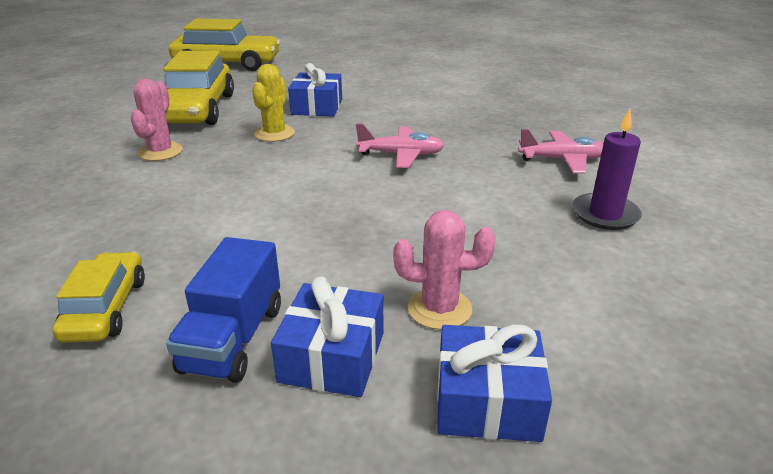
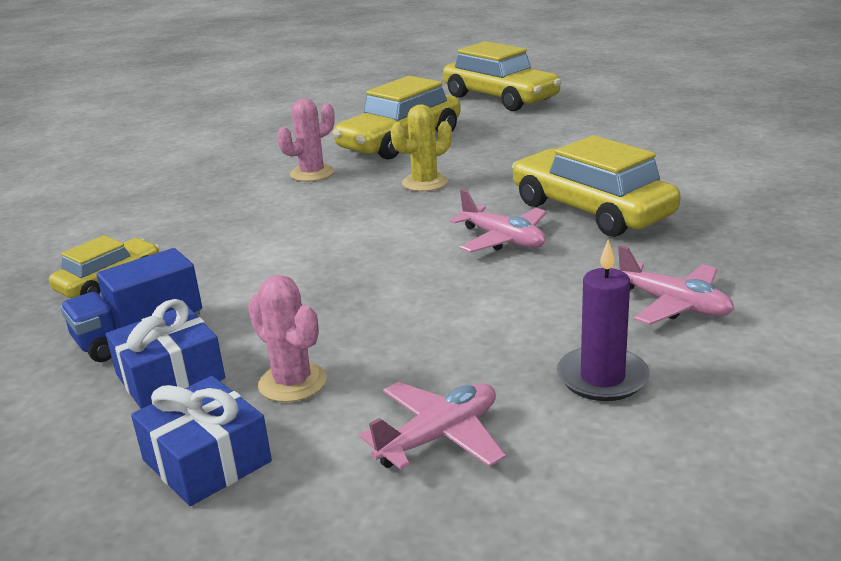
camera: 45 degrees right, 5 degrees down
(317, 107) = (509, 166): blue gift -> none
(421, 120) = (591, 210): none -> yellow car
(594, 292) = (439, 437): none -> pink plane

